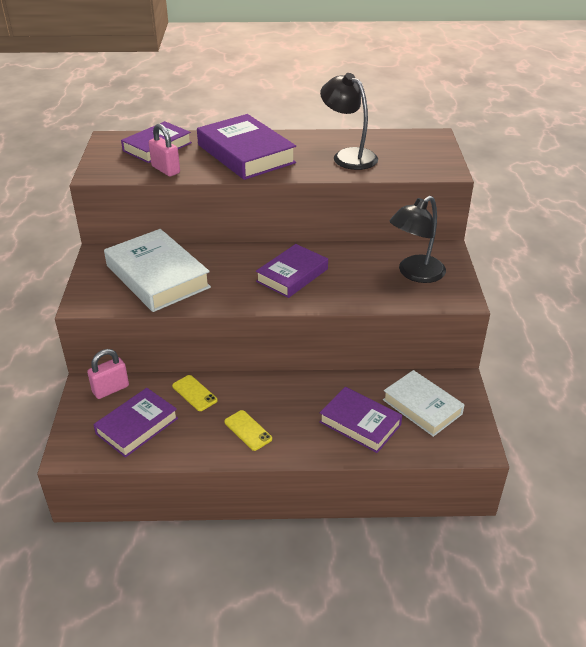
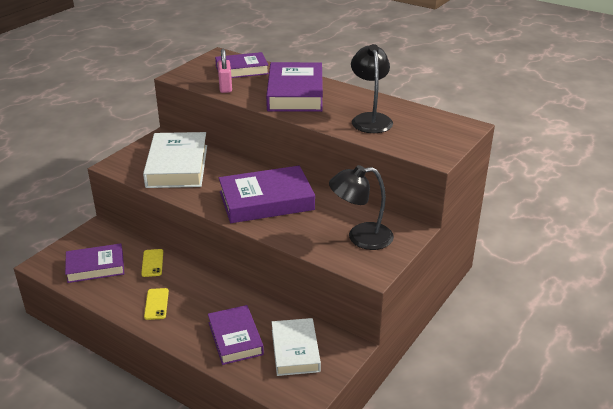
camera: 35 degrees right, 5 degrees down
(110, 389) = (107, 236): pink padlock -> none
(292, 275) = (266, 201): purple book -> purple book, size x1.53

